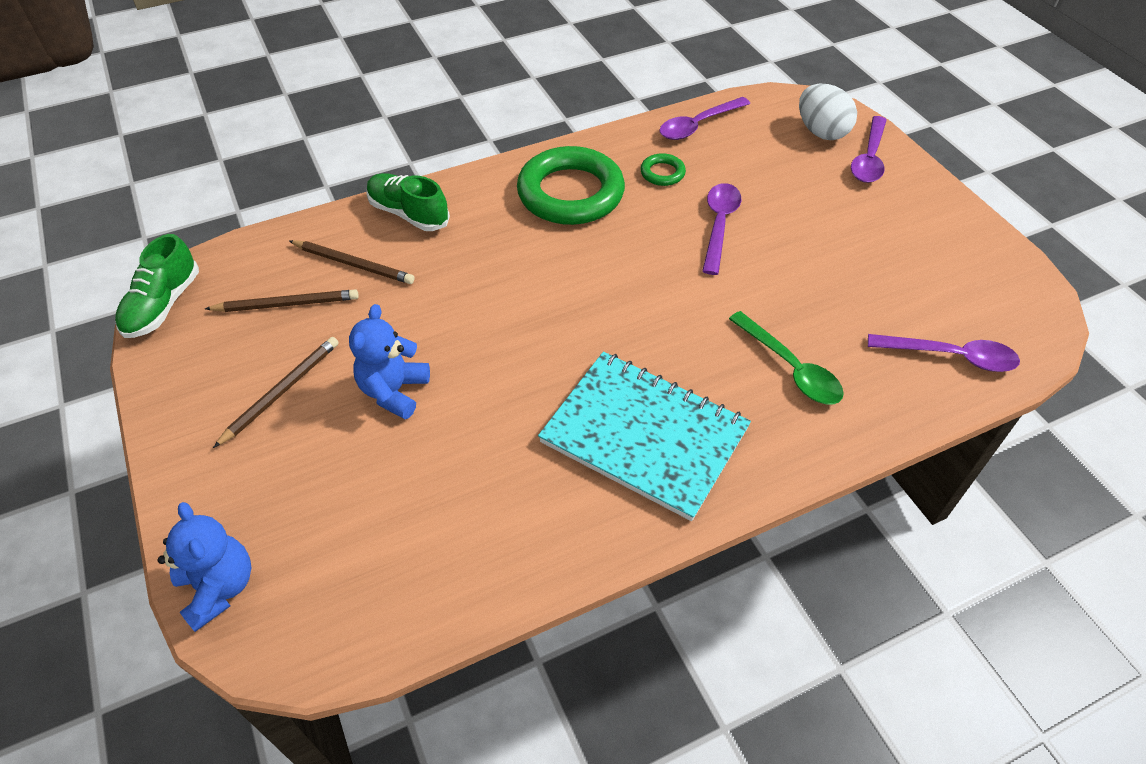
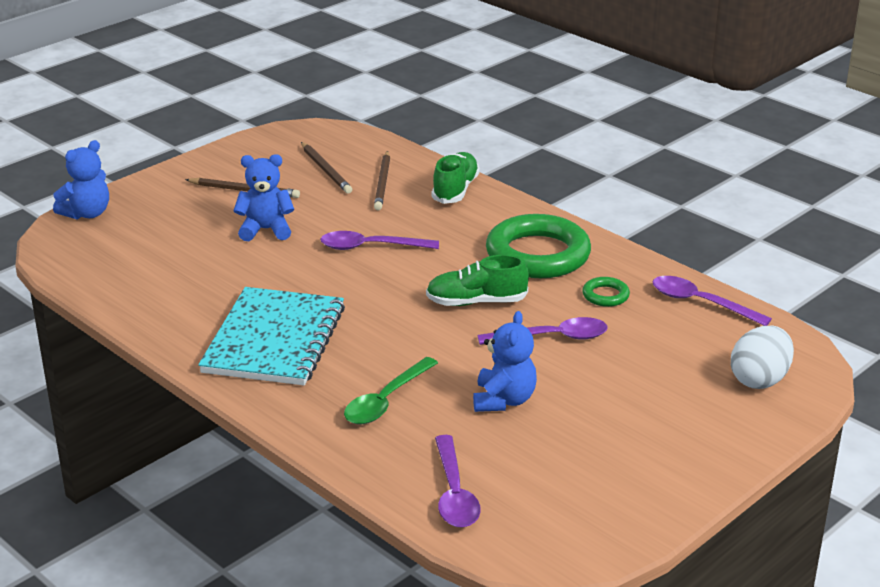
camera: 70 degrees right, 20 degrees down
(163, 305) = (298, 130): green shoe -> green shoe (476, 302)
(812, 284) = (504, 400): none -> blue teddy bear
(869, 159) = (737, 416): purple spoon -> purple spoon (370, 247)

